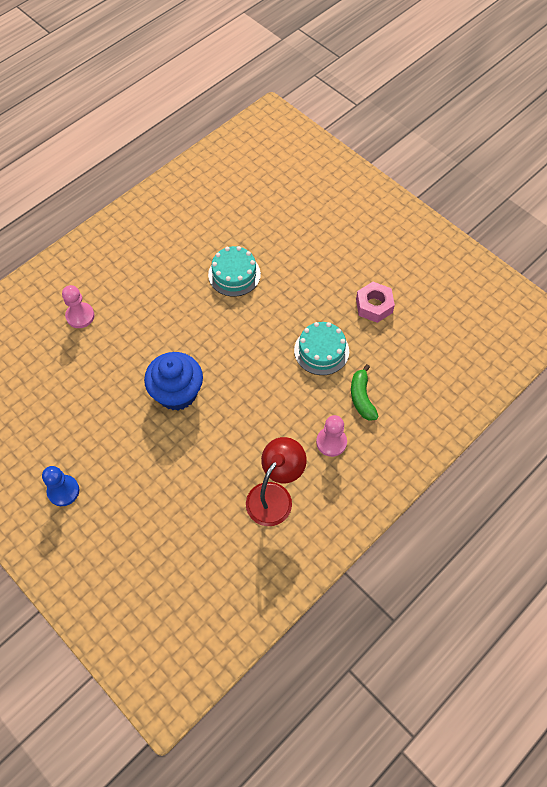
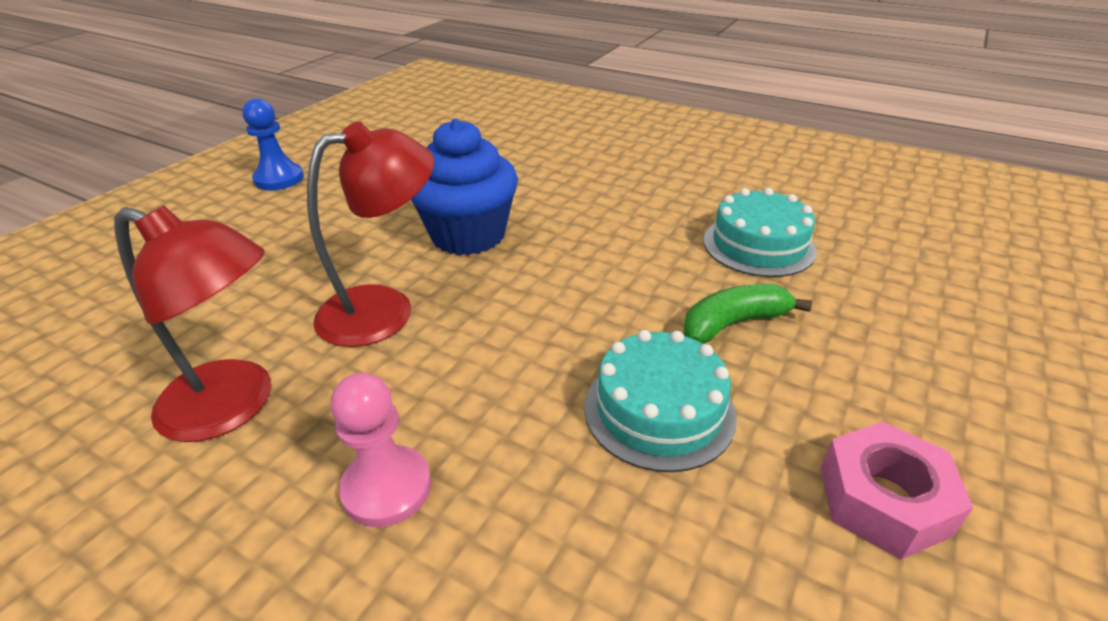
camera: 75 degrees right, 25 degrees down
(80, 316) = (571, 137): pink pawn -> none
(228, 437) = (385, 309): none -> red lamp
(361, 397) = (549, 534): green banana -> green banana (733, 323)

